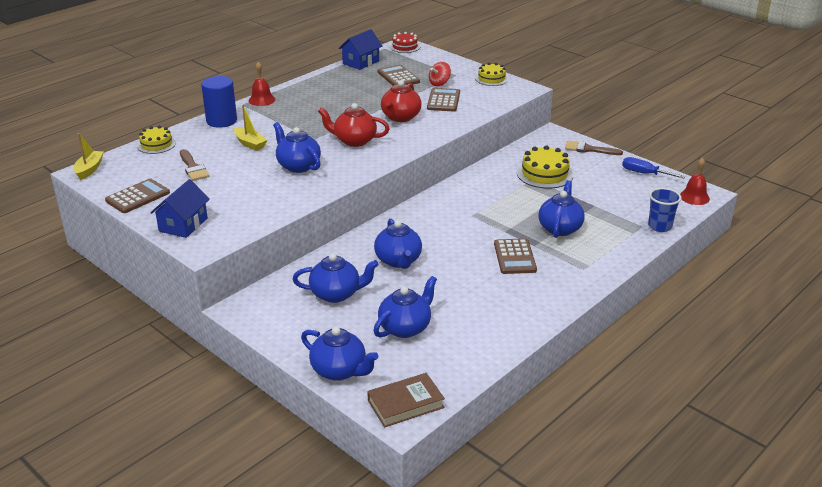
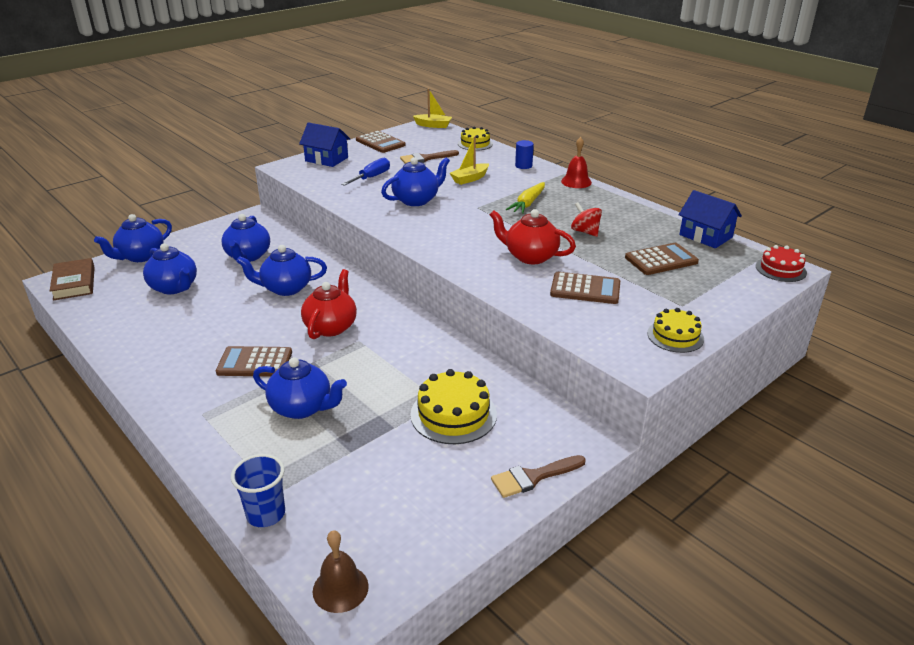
camera: 95 degrees right, 0 degrees up
(221, 121) = (523, 166): blue cylinder -> blue cylinder, size x0.54
(306, 118) = (528, 203): none -> yellow carrot
(354, 141) = (468, 228): red teapot -> red teapot (331, 327)
(439, 83) = (645, 289): red spinning top -> red spinning top (585, 232)
(588, 149) = (533, 477): brown brush -> brown brush turned 135 degrees counterclockwise
(644, 173) = (438, 535): blue screwdriver -> blue screwdriver (371, 177)
(694, 197) = (340, 588): red bell -> brown bell

